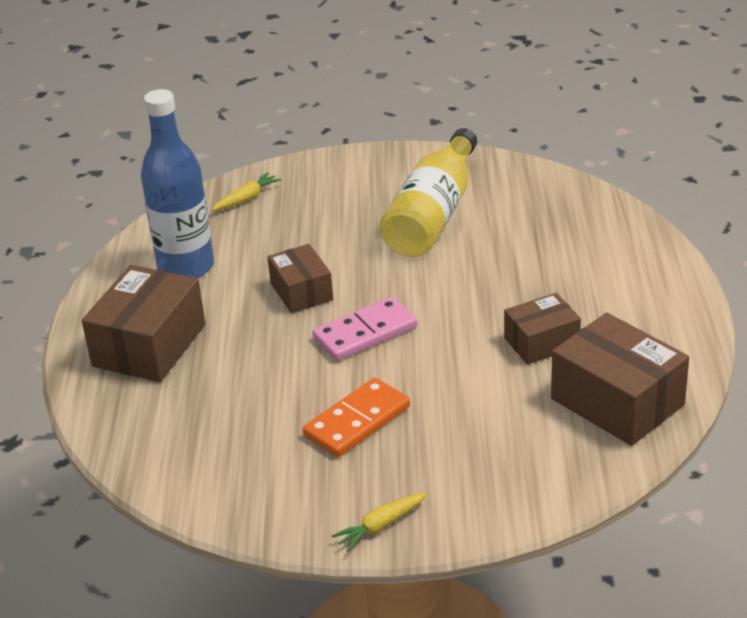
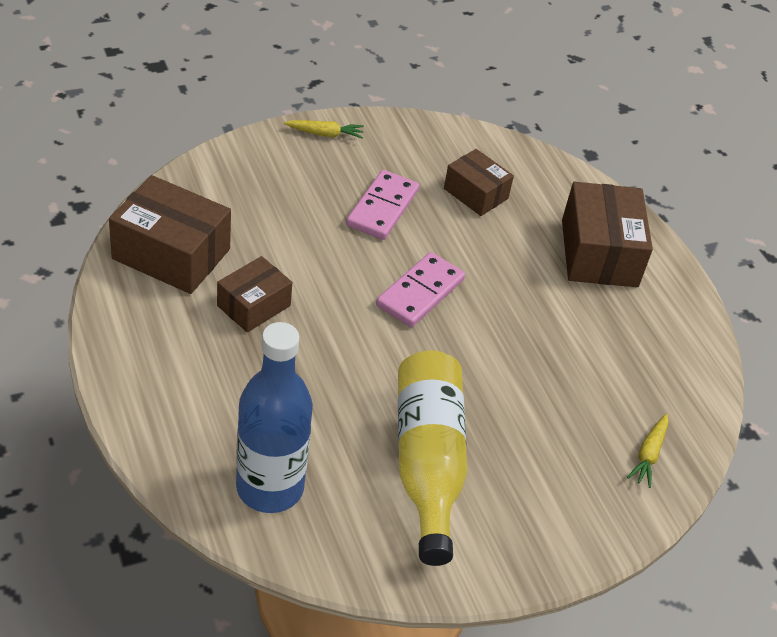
camera: 150 degrees right, 10 degrees up
(186, 267) = (636, 344): blue bottle -> blue bottle (270, 487)
(301, 292) = (506, 331): brown box -> brown box (475, 194)
(357, 421) = (382, 208): orange domino -> pink domino
(381, 526) = (325, 134): yellow carrot -> yellow carrot turned 60 degrees clockwise

